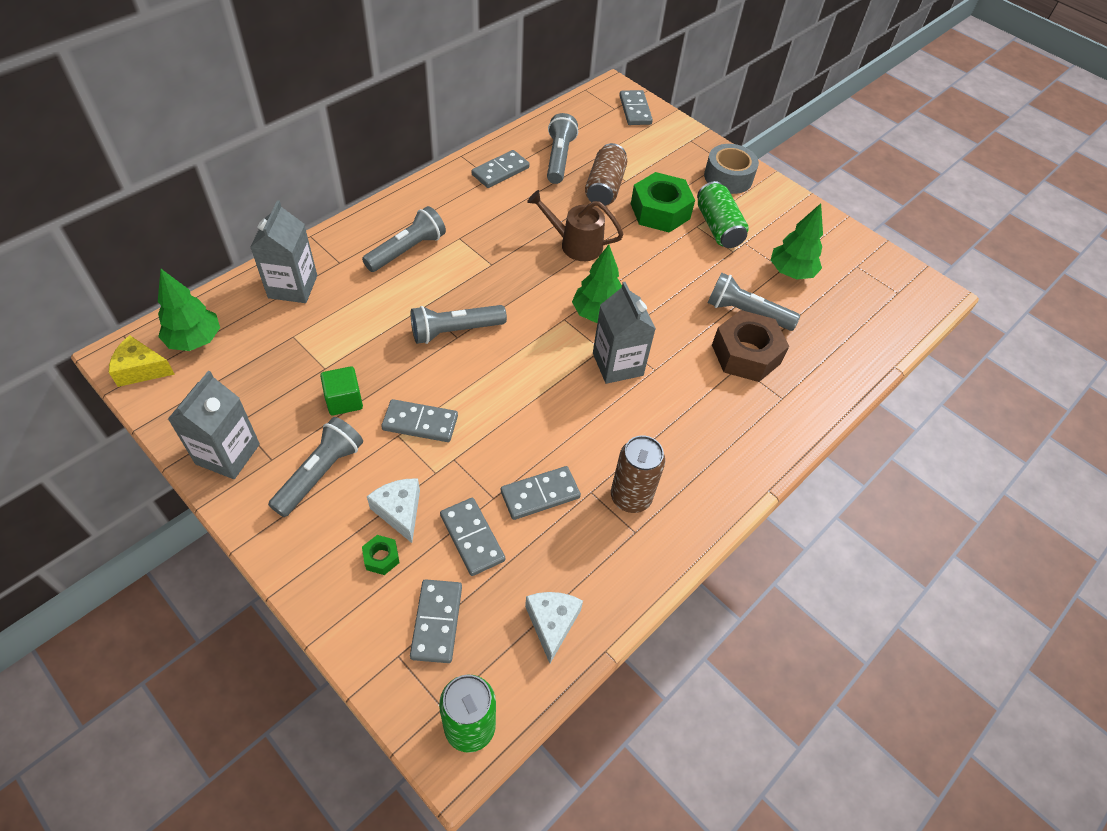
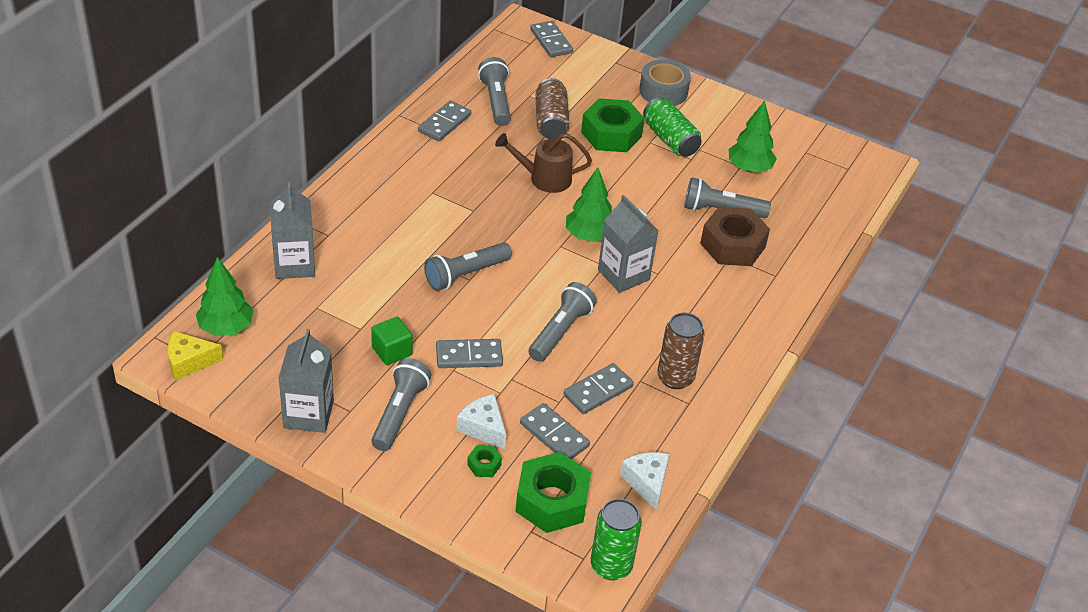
camera: 15 degrees left, 10 degrees down
(407, 250) = (388, 212): grey flashlight -> grey flashlight (560, 331)
(436, 622) = (552, 501): grey domino -> green nut

